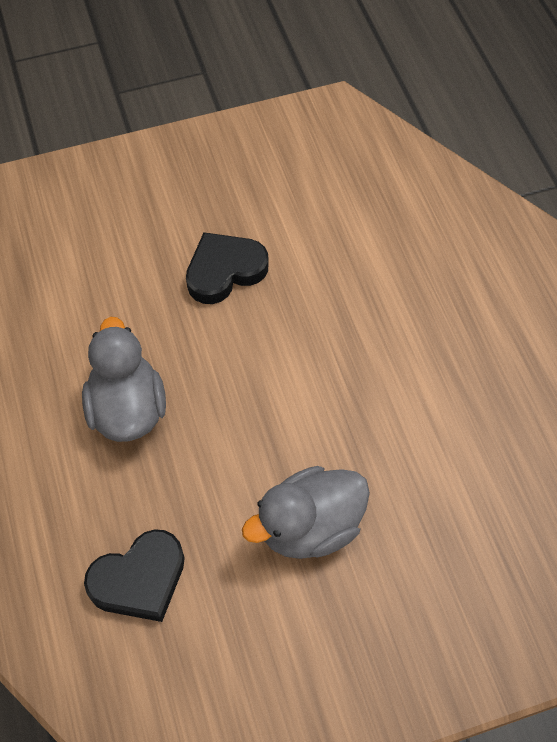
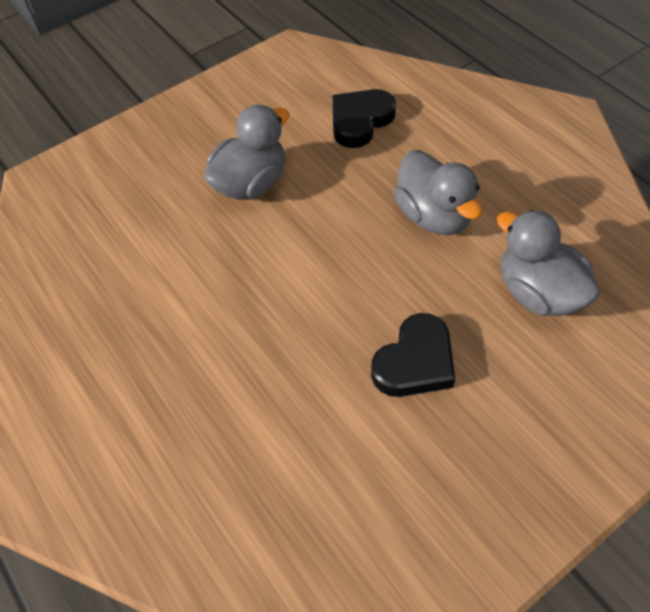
camera: 165 degrees right, 5 degrees down
(82, 295) = (538, 293): none -> grey duck

